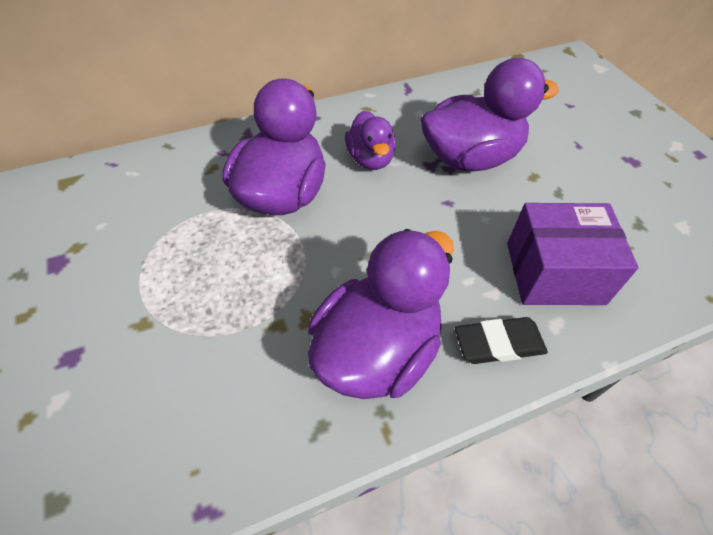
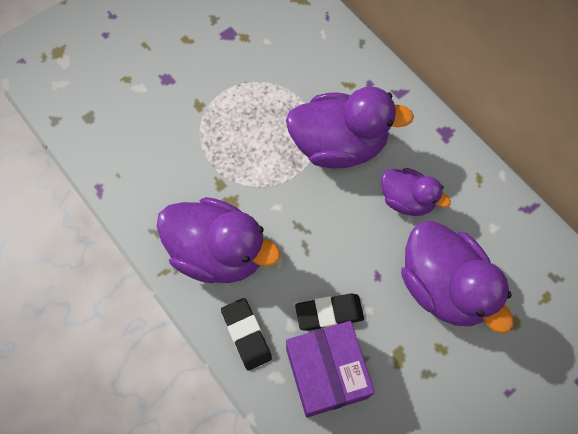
camera: 75 degrees right, 15 degrees up
(370, 159) = (407, 200): purple duck -> purple duck turned 120 degrees counterclockwise
(483, 253) = (329, 313): none -> black eraser

